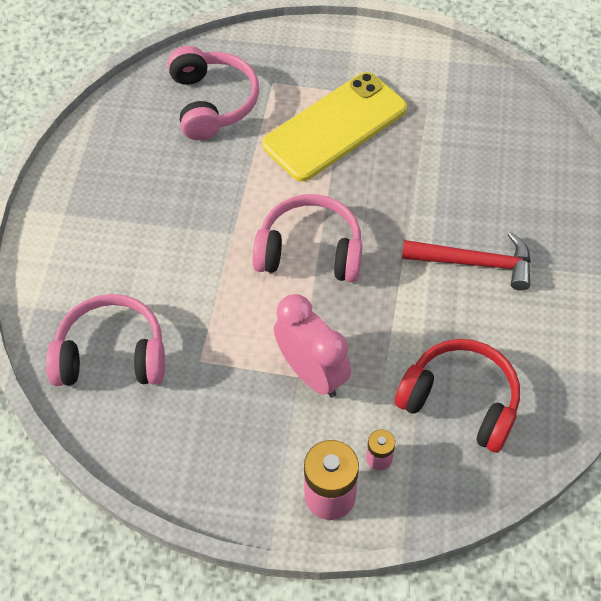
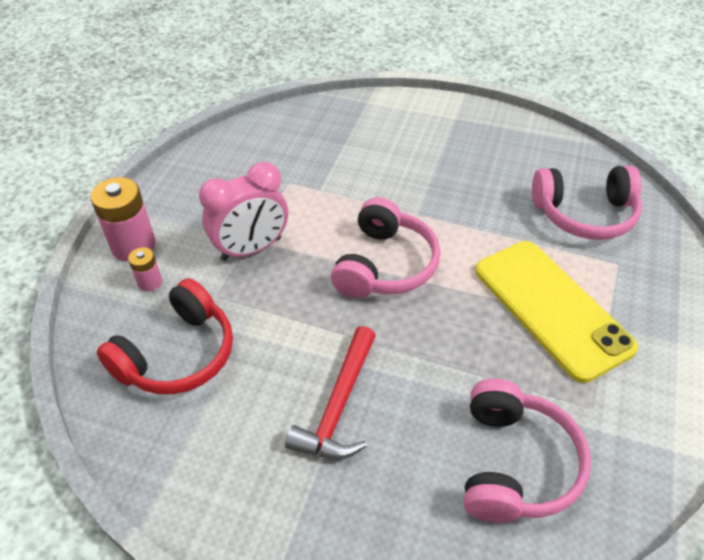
camera: 100 degrees right, 10 degrees down
(111, 354) = (312, 136): pink headphones -> pink headphones (515, 464)

